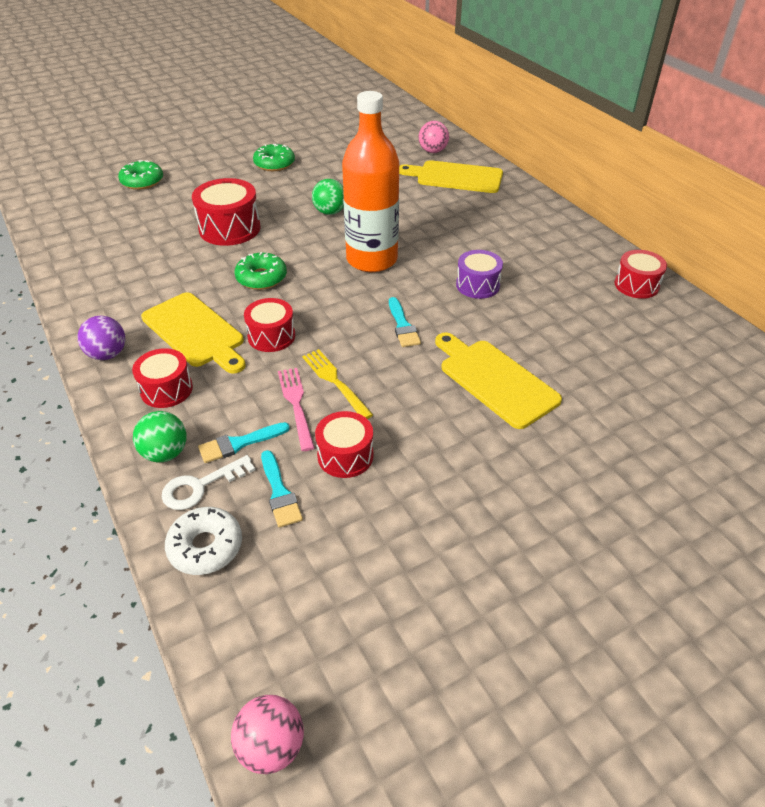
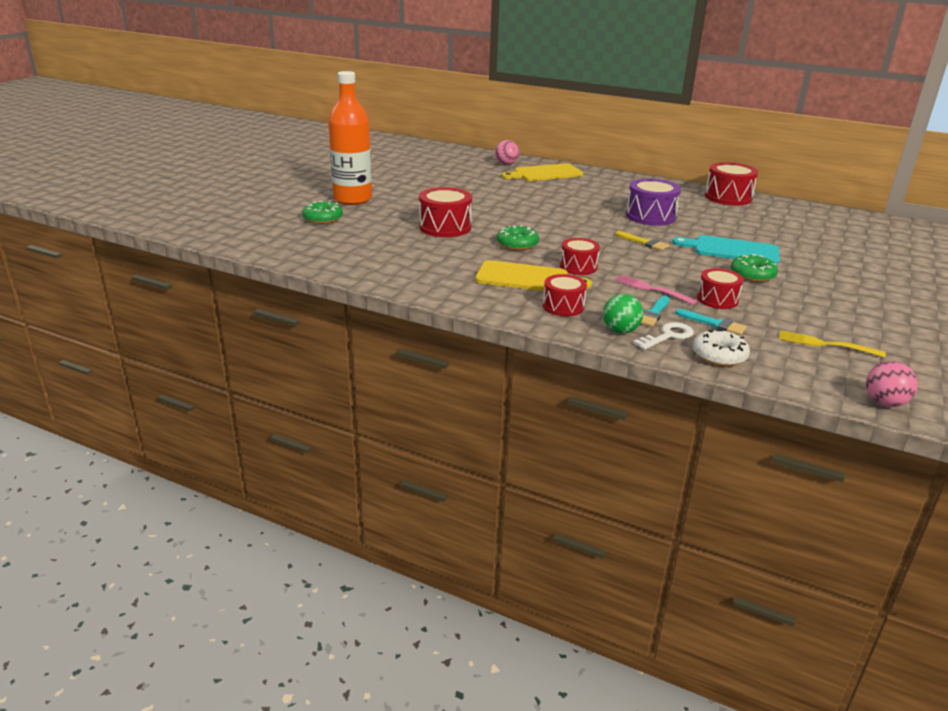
camera: 35 degrees left, 15 degrees down
(107, 354) = (490, 304): purple ball -> none
(200, 486) = (668, 336): white key -> white key turned 150 degrees counterclockwise
(274, 164) = (408, 190): green donut -> green donut (752, 275)
(330, 212) = (498, 205): green ball -> none
(335, 382) = (654, 274): yellow fork -> yellow fork (826, 344)
(372, 259) = (569, 220): orange bottle -> orange bottle (352, 199)
(402, 326) = (644, 242): turquoise brush -> yellow brush
(477, 285) = (650, 216): purple drum -> purple drum, size x1.55
(495, 380) = (732, 250): yellow cutting board -> turquoise cutting board
(636, 285) = (728, 197): red drum -> red drum, size x1.55

